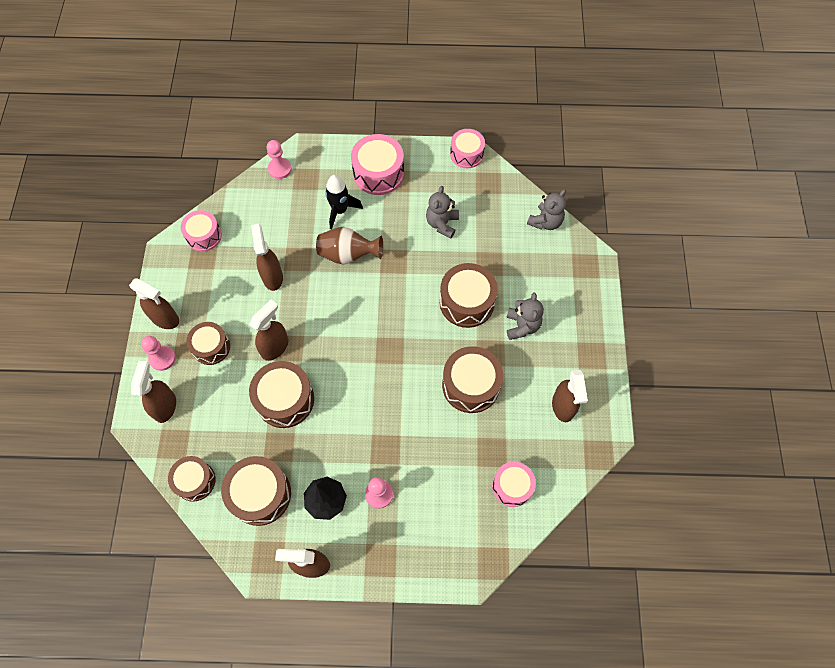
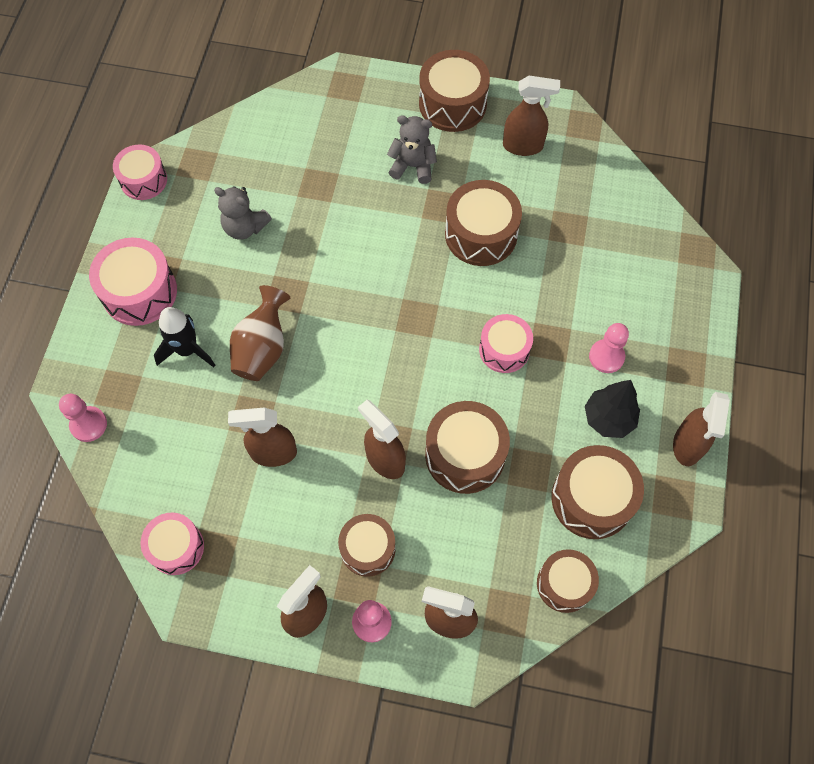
camera: 80 degrees left, 0 degrees up
(467, 302) = (367, 219): brown drum -> brown drum (452, 104)
(512, 486) = (612, 215): pink drum -> pink drum (504, 349)
(545, 222) = (274, 113): grey teddy bear -> none

